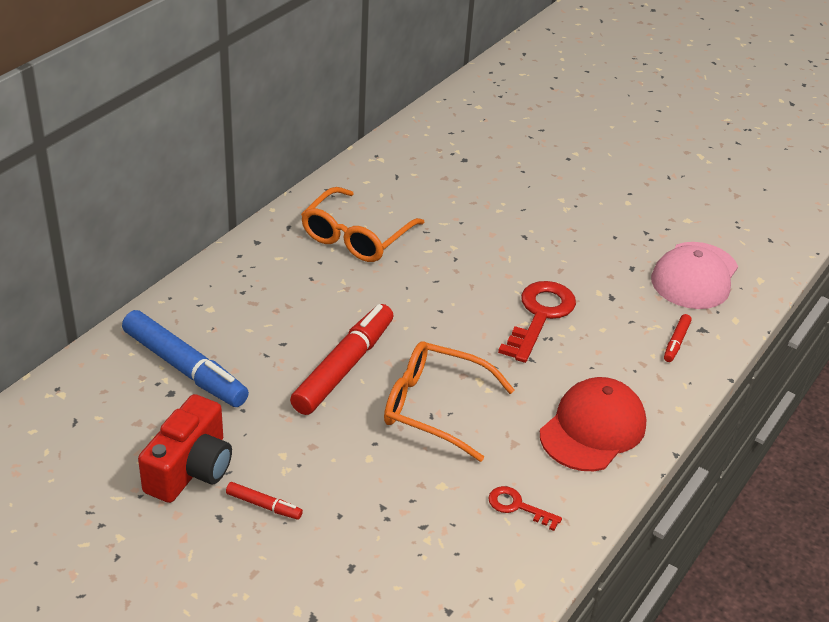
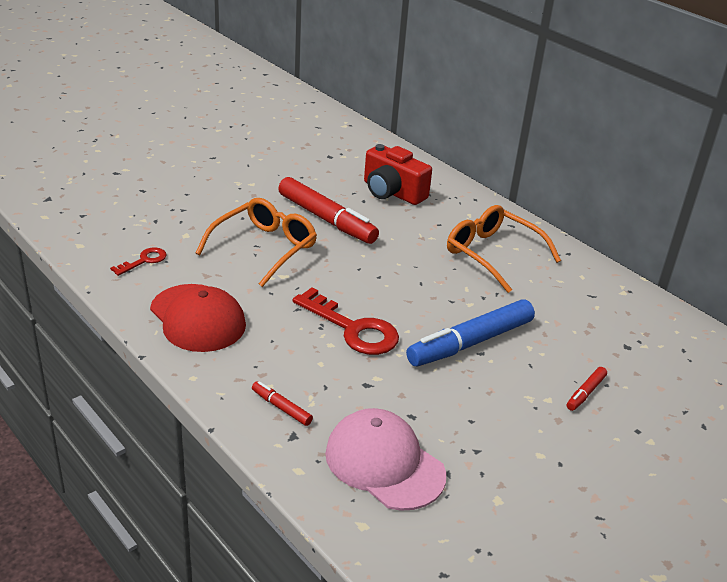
camera: 105 degrees right, 5 degrees down
(184, 368) = (352, 163): blue marker -> blue marker (471, 342)
(190, 469) = (257, 154): red camera -> red camera (392, 192)
(263, 505) = (212, 171): red marker -> red marker (586, 393)

